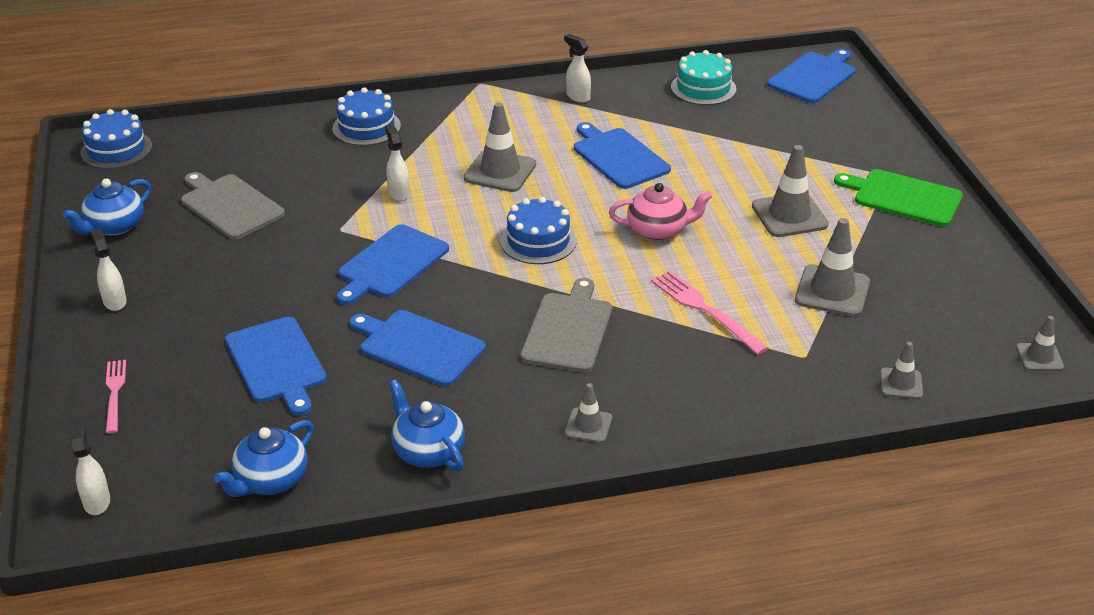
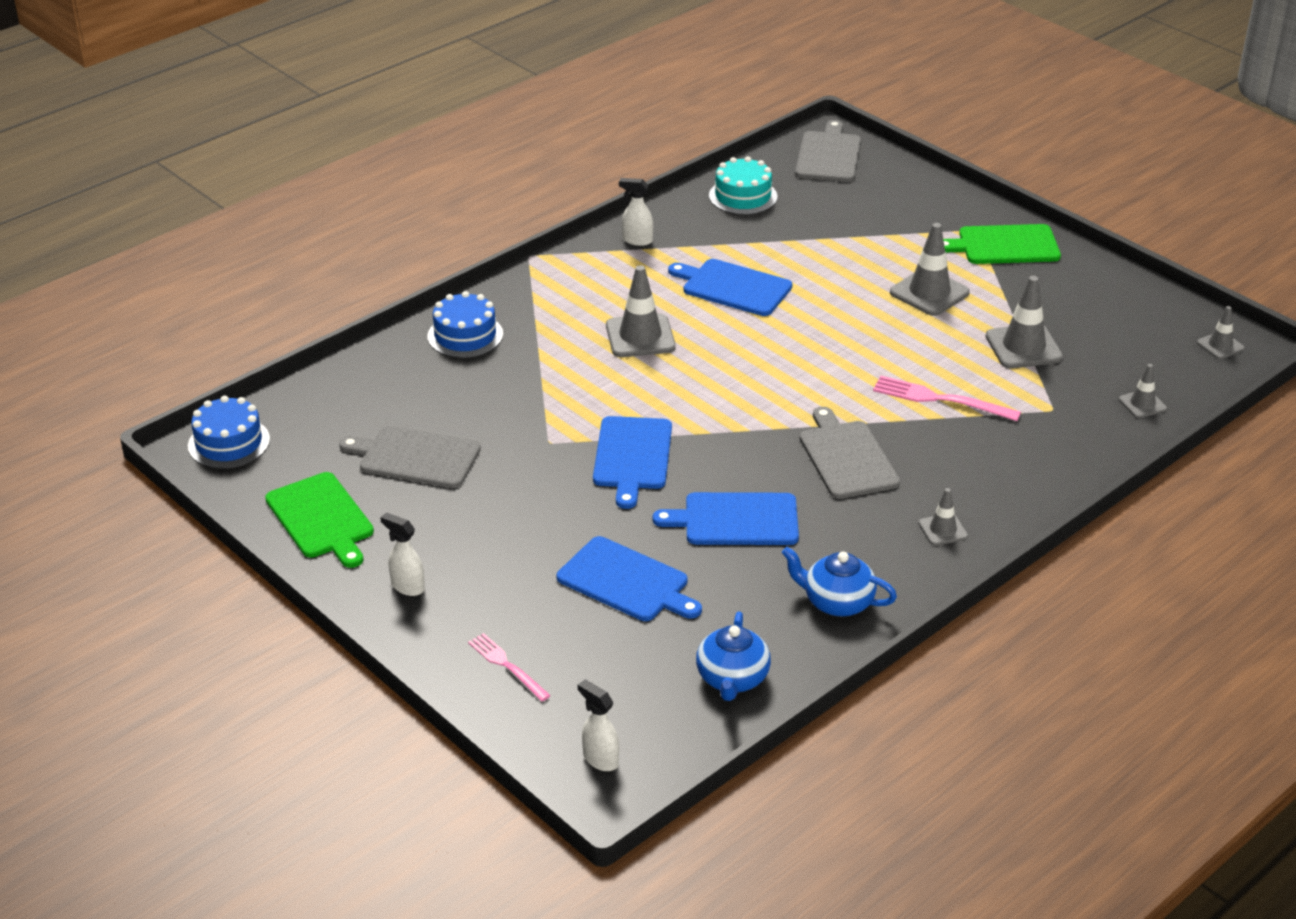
camera: 30 degrees left, 0 degrees up
(114, 227) = (321, 519): blue teapot -> green cutting board
(398, 193) = (567, 389): white spray bottle -> none
(538, 241) = (742, 389): blue cake -> none
(658, 230) = (834, 343): pink teapot -> none
(813, 76) = (828, 155): blue cutting board -> grey cutting board

